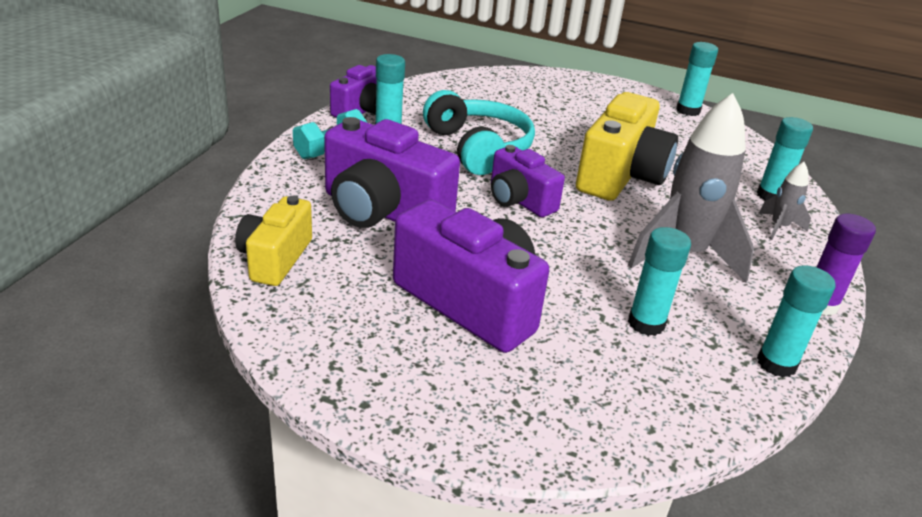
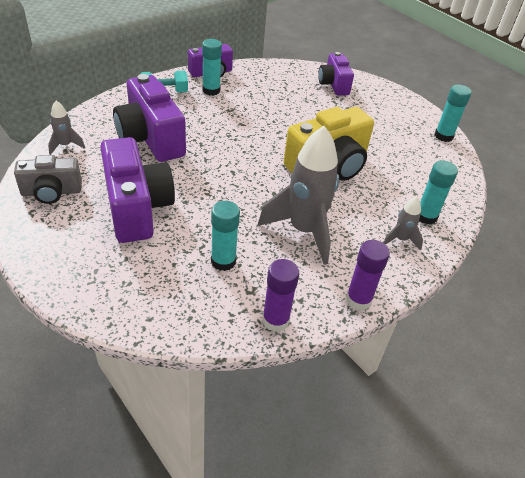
camera: 30 degrees right, 10 degrees up
(275, 259) = (65, 145): yellow camera -> grey rocket
(331, 327) = (51, 192): none -> grey camera
(478, 148) = (254, 117): turquoise headphones -> none
(519, 200) = (239, 159): purple camera -> purple camera (334, 85)
(776, 363) = (275, 320): turquoise glue stick -> purple glue stick

